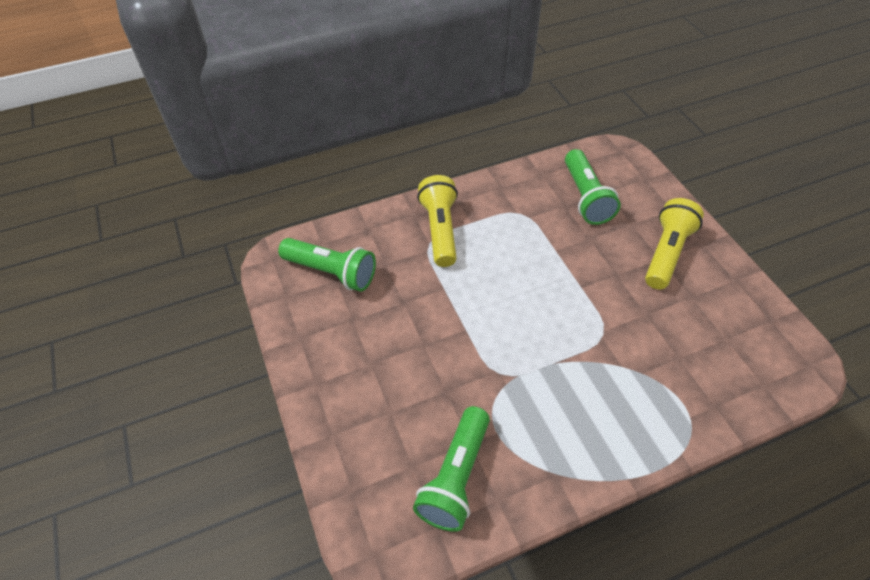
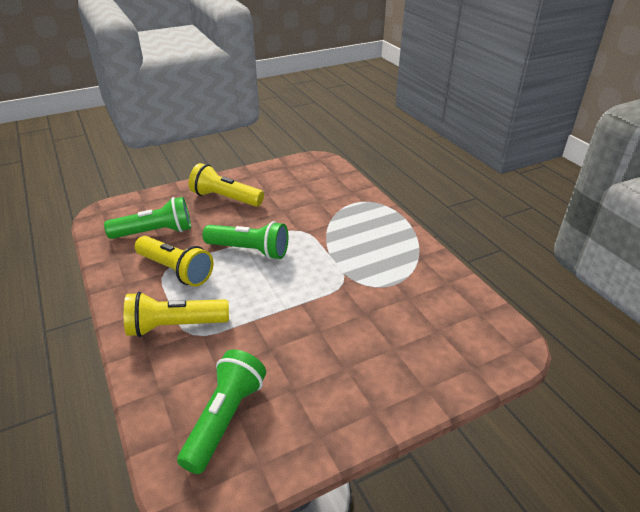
camera: 95 degrees left, 15 degrees down
(455, 477) = (439, 304): green flashlight -> green flashlight (249, 250)
(520, 221) = (176, 270): none -> yellow flashlight

